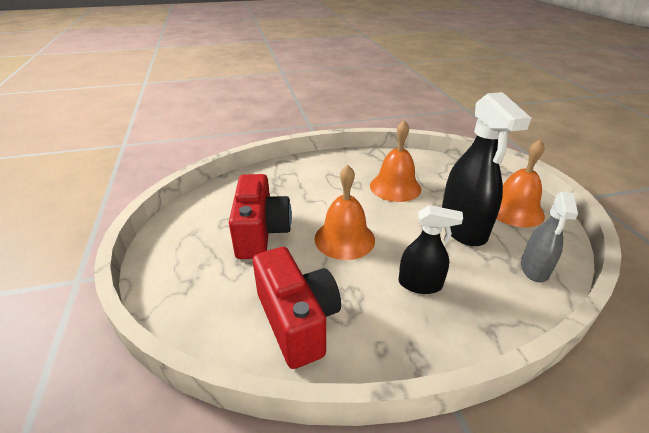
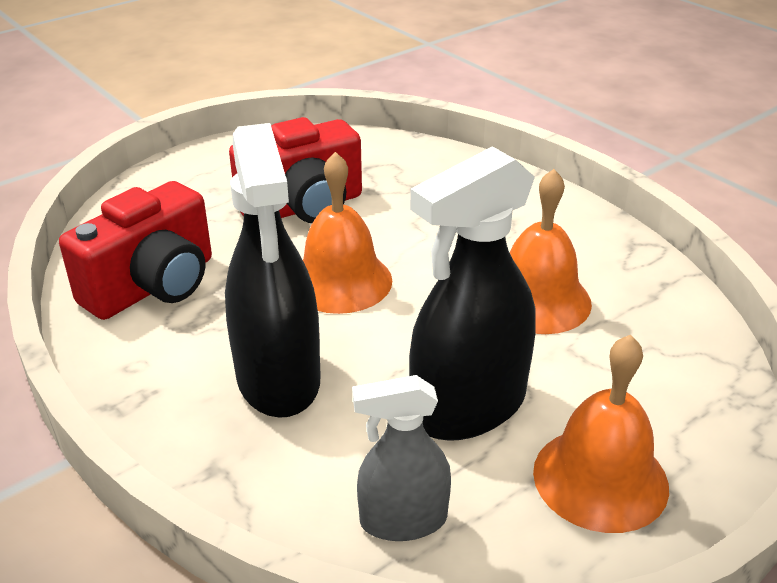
camera: 65 degrees right, 0 degrees up
(420, 284) = (278, 378): black spray bottle -> black spray bottle, size x1.71

